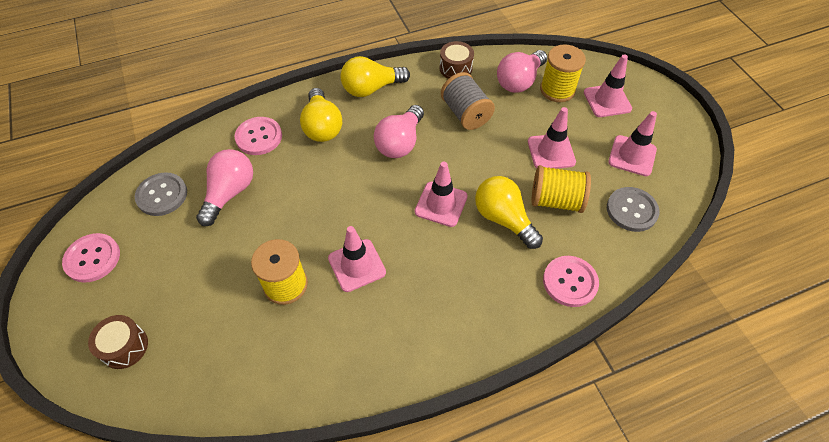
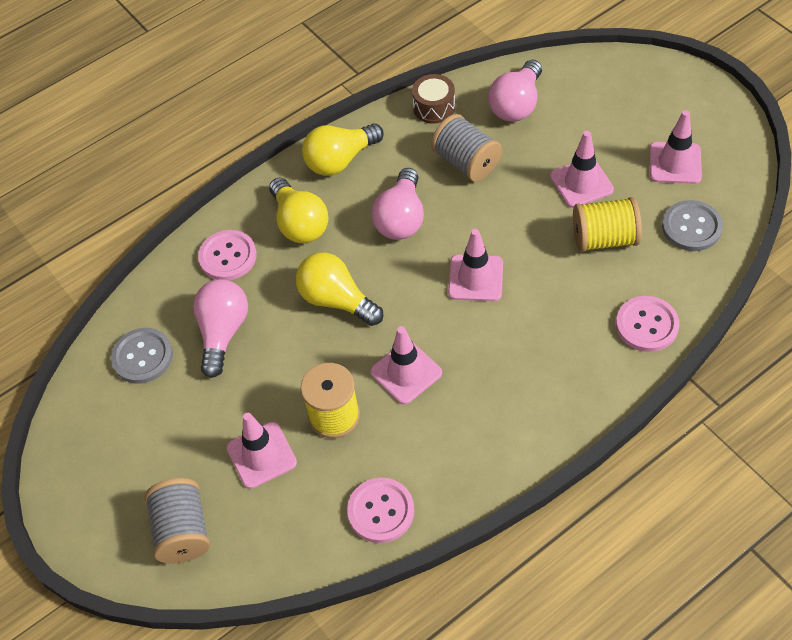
camera: 10 degrees left, 0 degrees up
(92, 258) = (96, 450): pink button -> pink button (381, 511)
(124, 347) = (183, 531): brown drum -> grey spool
(503, 219) = (552, 276): yellow light bulb -> yellow light bulb (337, 300)
(557, 90) = (565, 104): yellow spool -> none
(607, 101) = (627, 103): pink traffic cone -> pink traffic cone (261, 455)

